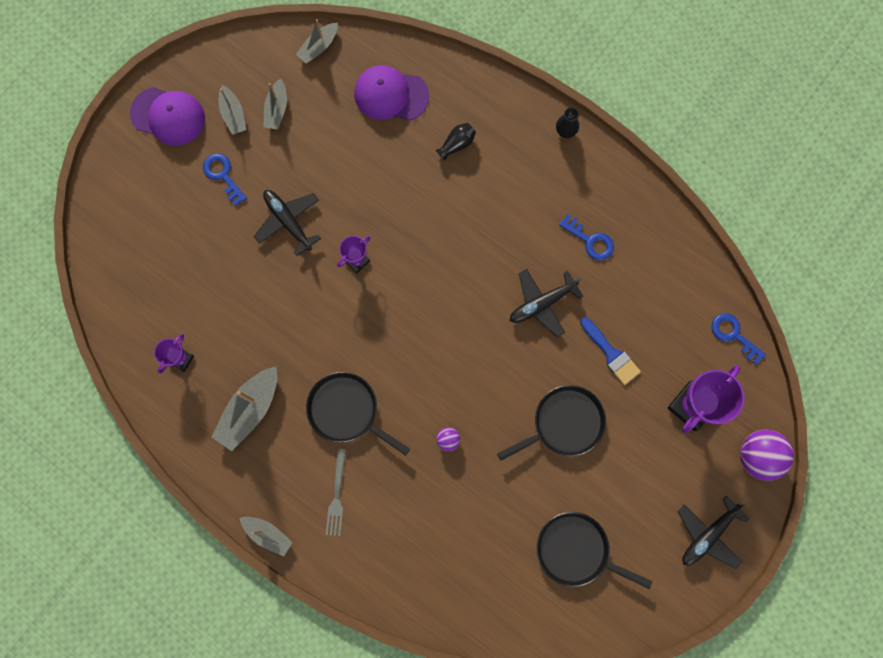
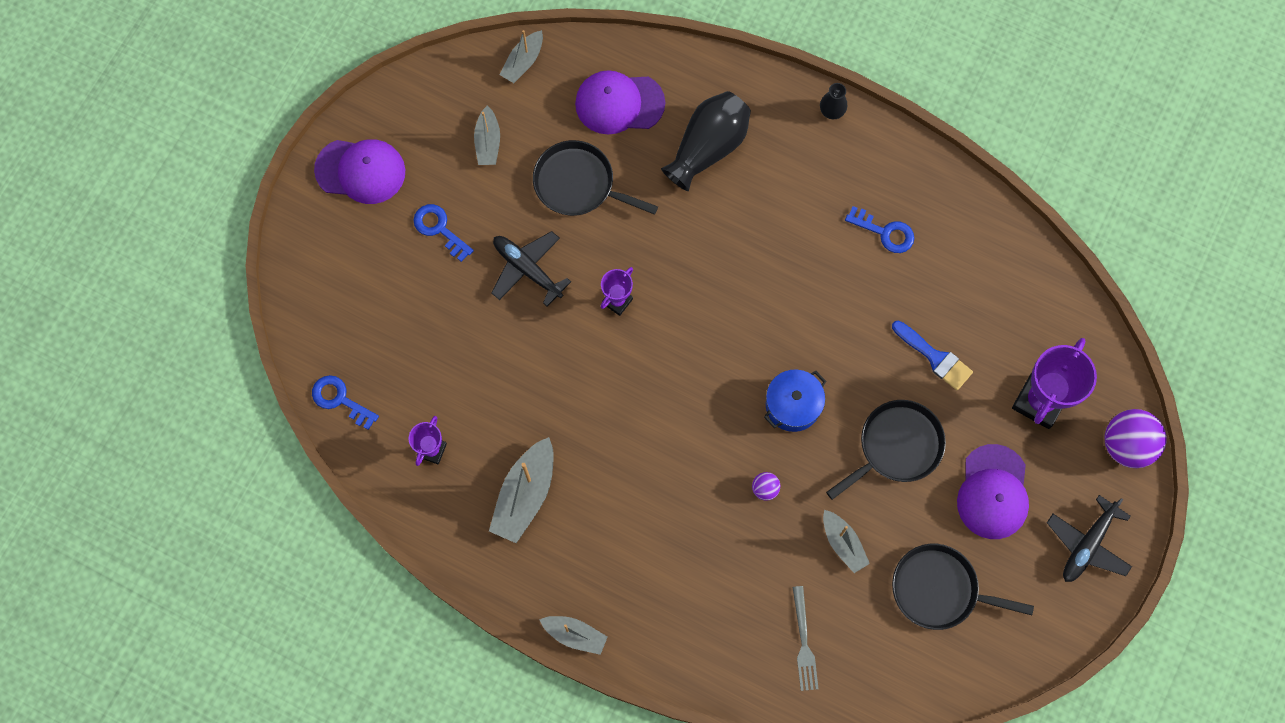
camera: 10 degrees left, 5 degrees down
(233, 114) = (438, 156): grey boat -> grey boat (843, 543)
(337, 495) = (647, 576): grey fork -> grey fork (804, 642)
(346, 411) = (639, 476): black pan -> black pan (578, 184)
(457, 144) = (708, 147): black vase -> black vase, size x2.05
(485, 373) = (792, 405): none -> blue pot
(542, 304) = (843, 314): black plane -> none
(637, 476) = (993, 492): none -> purple cap
(733, 335) = (1071, 312): blue key -> blue key (340, 400)

